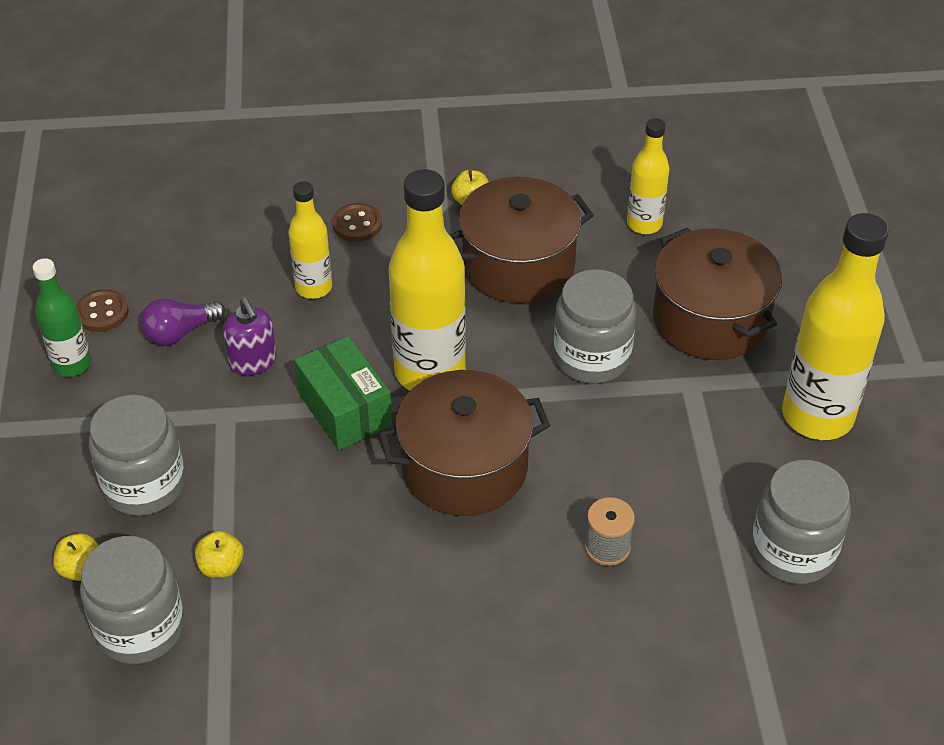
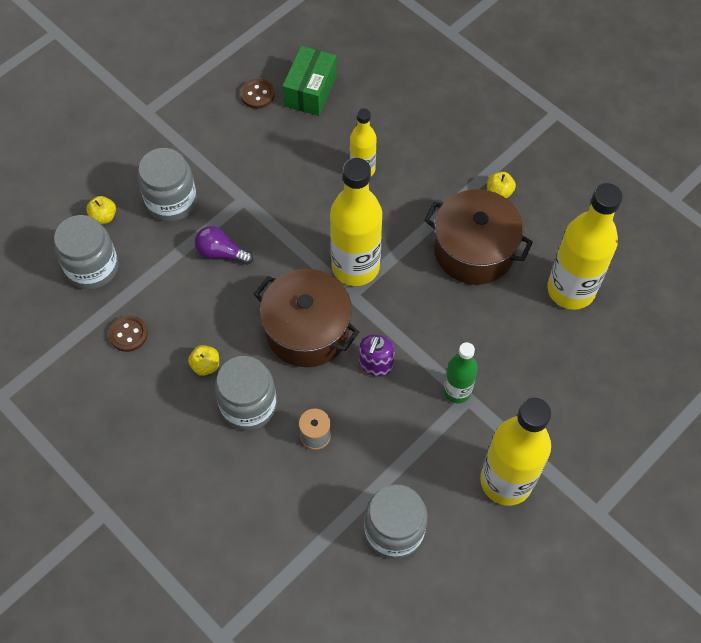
camera: 50 degrees right, 15 degrees up
(72, 364) = (214, 111): green bottle -> green bottle (457, 391)
(180, 332) = (276, 137): purple light bulb -> purple light bulb (221, 253)
(221, 566) = (153, 272): yellow apple -> yellow apple (205, 365)
(253, 362) = (287, 183): purple soap dispenser -> purple soap dispenser (376, 364)
(345, 409) = (295, 248): green box -> green box (310, 91)
(357, 224) = (427, 153): brown button -> brown button (128, 334)
(592, 357) = (440, 335): grey jar -> grey jar (248, 405)
(644, 224) = (571, 290): yellow bottle -> yellow bottle, size x1.81
(710, 319) = (528, 375): brown pot -> none

